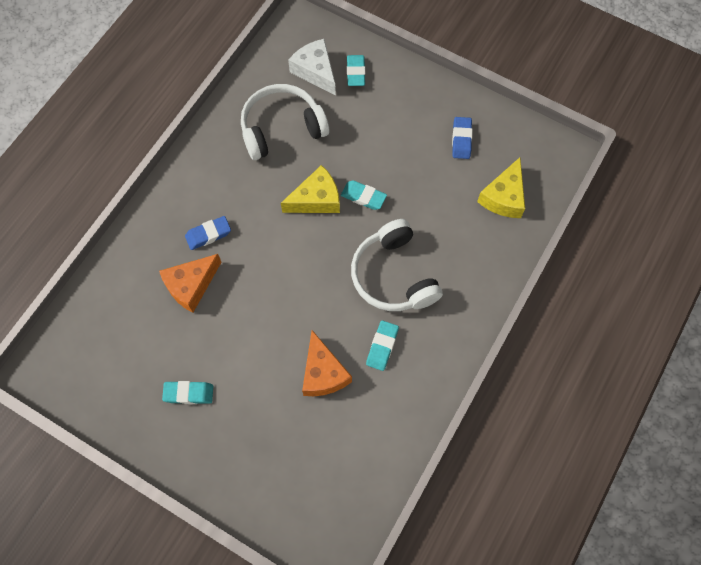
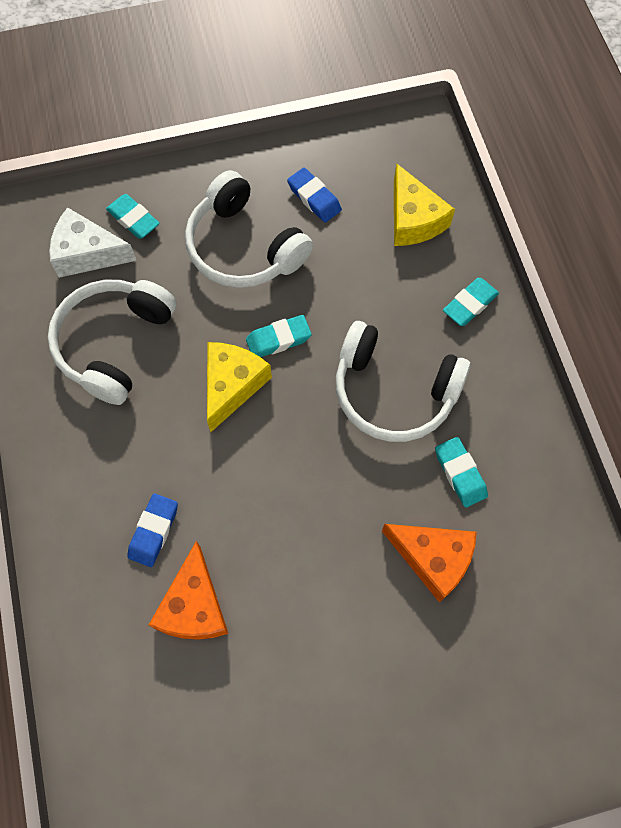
camera: 45 degrees left, 0 degrees up
(189, 393) = (319, 726): turquoise eraser -> turquoise eraser (470, 304)
(396, 134) = (244, 247): none -> white headphones

